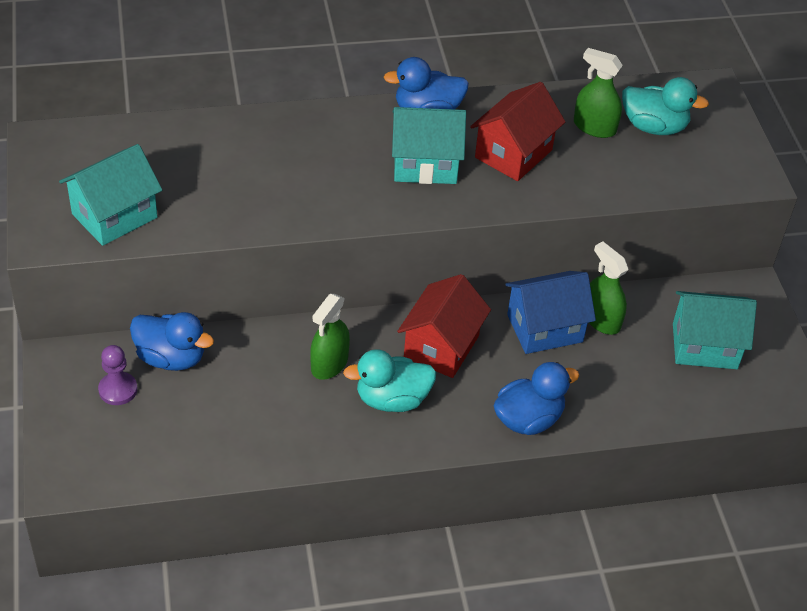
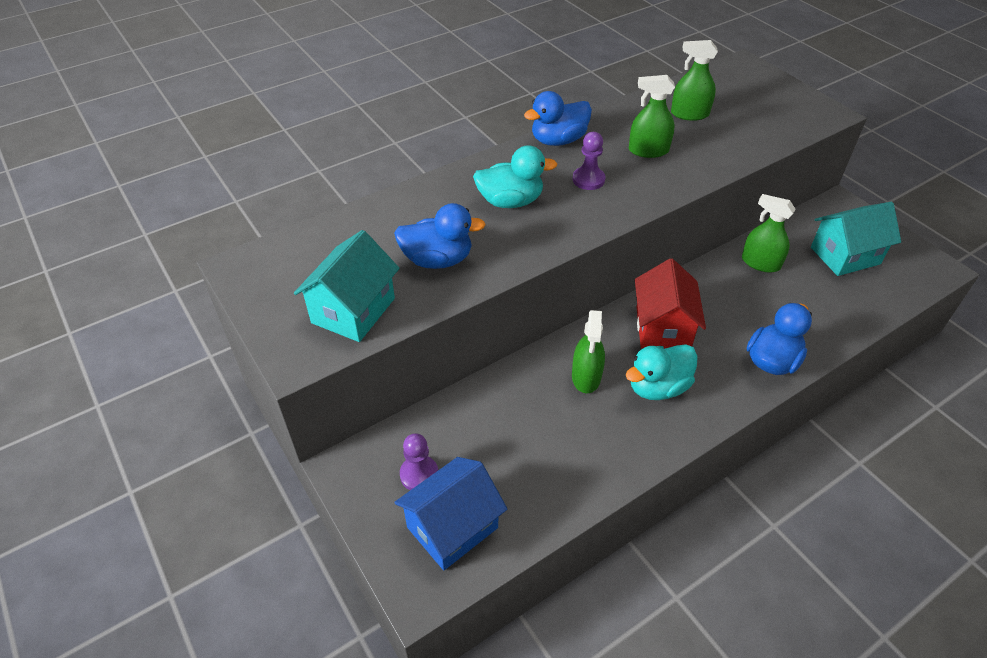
camera: 20 degrees left, 0 degrees up
(171, 358) = (449, 425): blue duck -> blue duck (437, 260)
(425, 164) = (588, 180): turquoise house -> purple pawn
(513, 154) = (648, 150): red house -> green spray bottle
(545, 328) = (726, 284): blue house -> blue house (452, 527)
(654, 127) = (730, 101): turquoise duck -> turquoise duck (510, 201)

